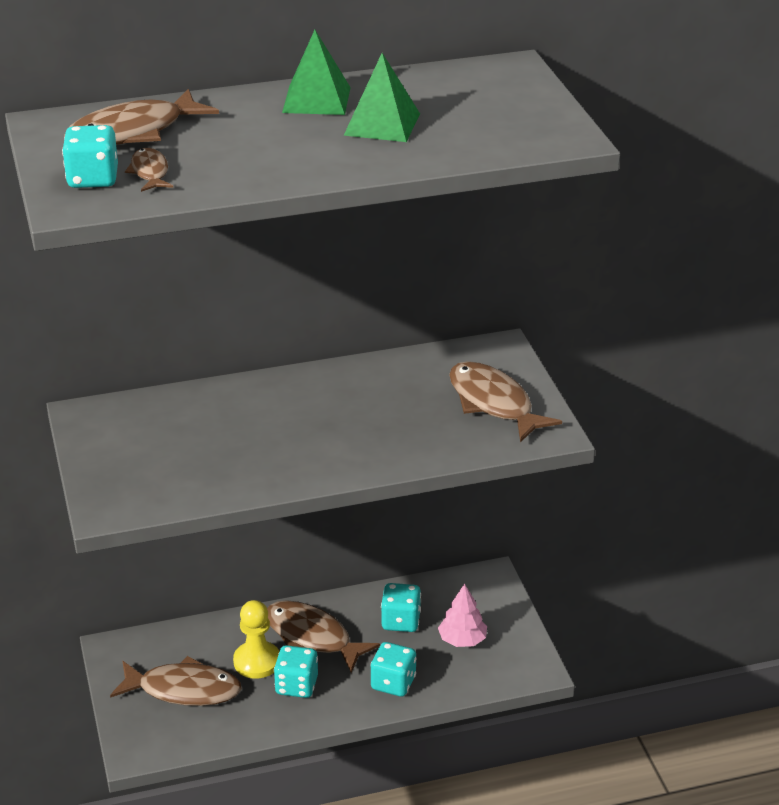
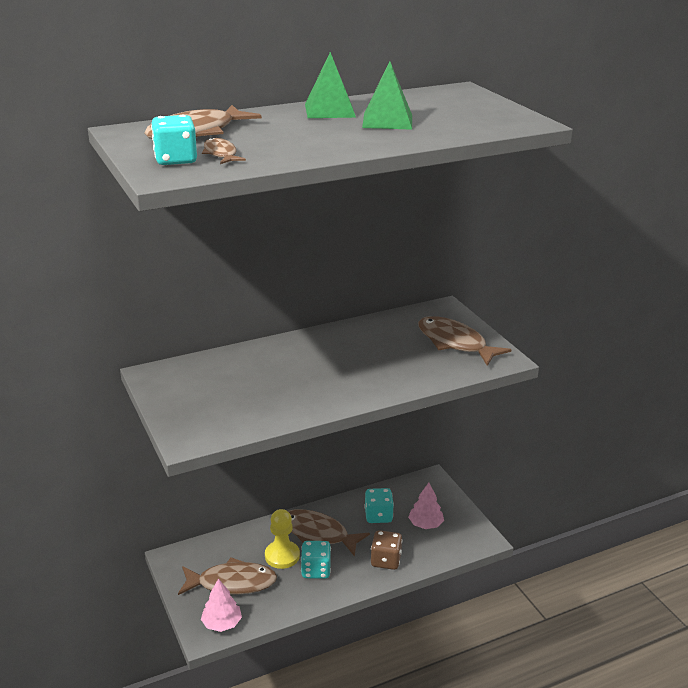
camera: 10 degrees left, 5 degrees down
(159, 740) = (222, 623): none -> pink tree
(393, 683) = (386, 560): turquoise dice -> brown dice

